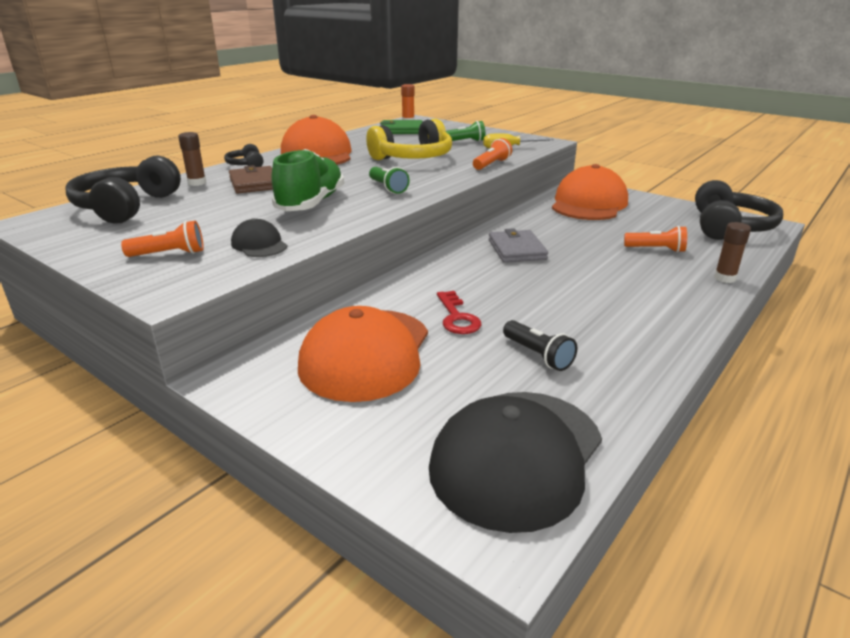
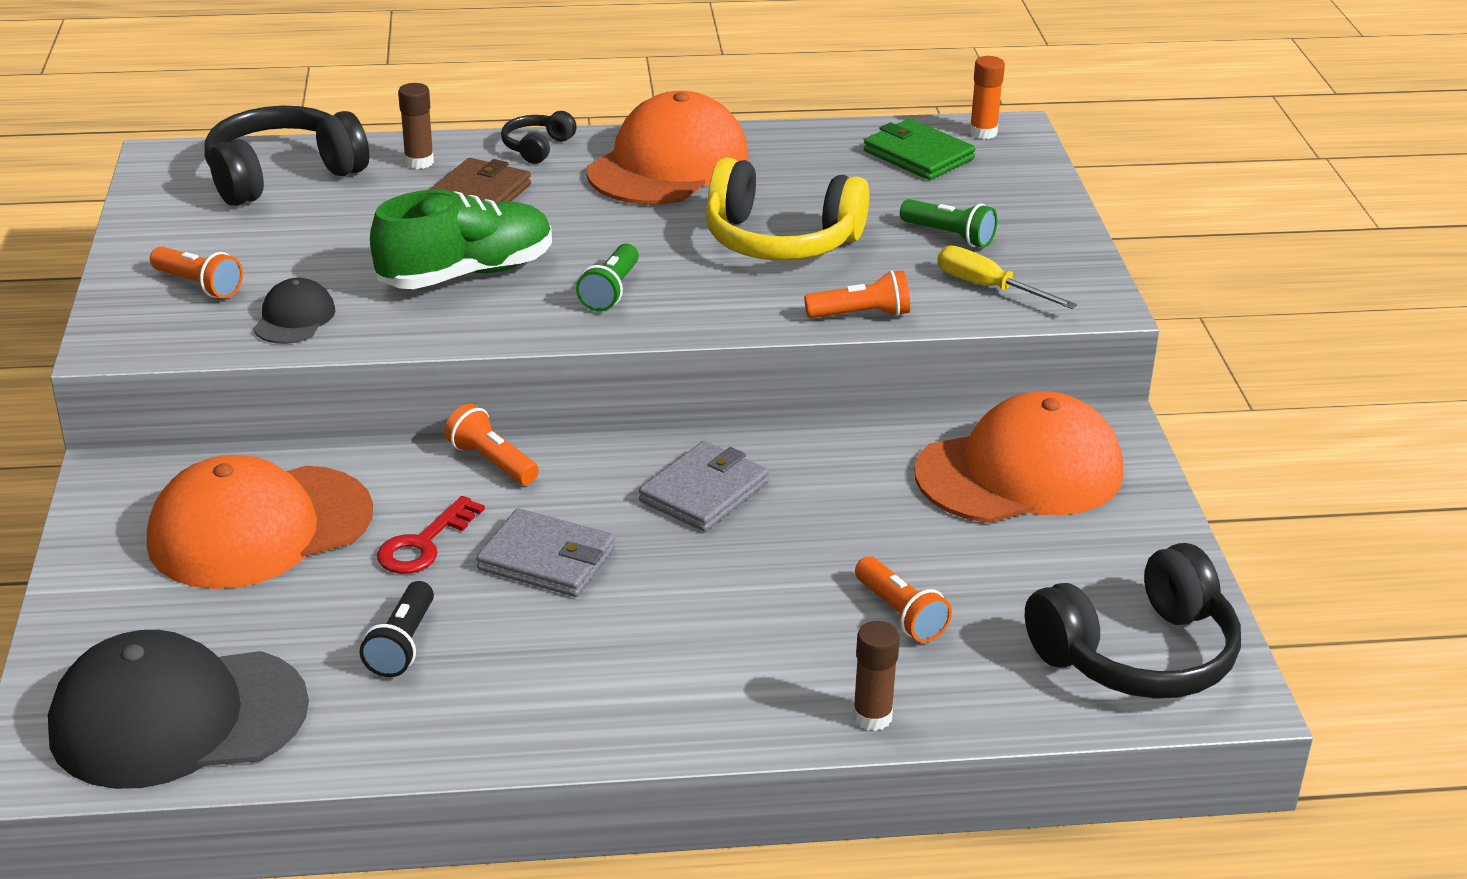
camera: 45 degrees right, 5 degrees up
(417, 278) = (492, 462): none -> orange flashlight
(516, 295) = (546, 559): none -> grey wallet

